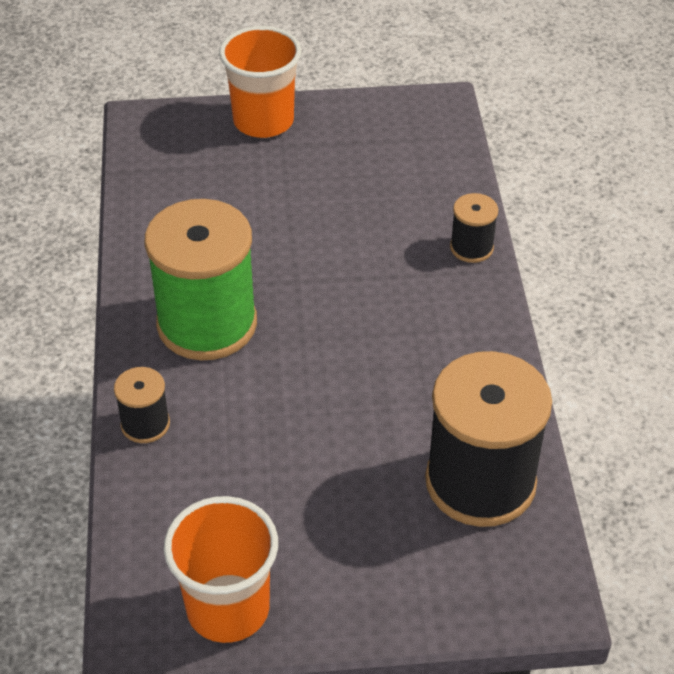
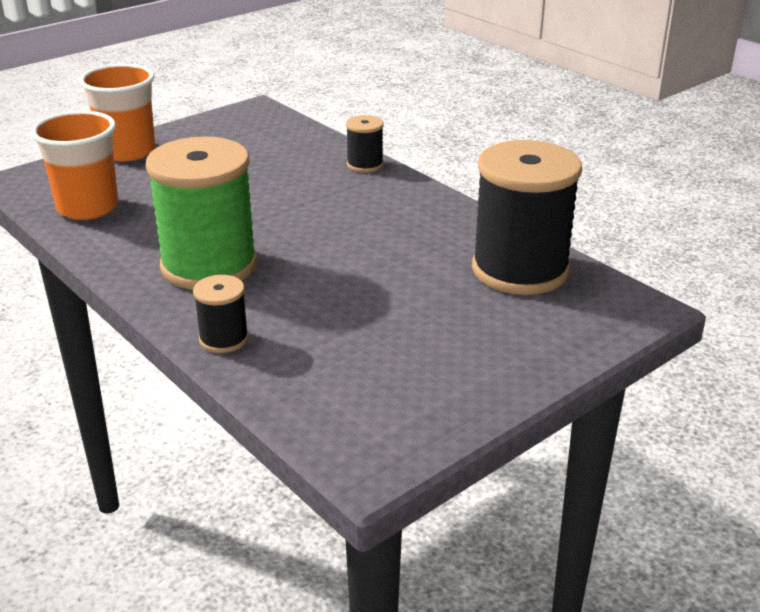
camera: 35 degrees left, 15 degrees down
(228, 608) = (426, 414): orange cup -> orange cup (88, 207)

